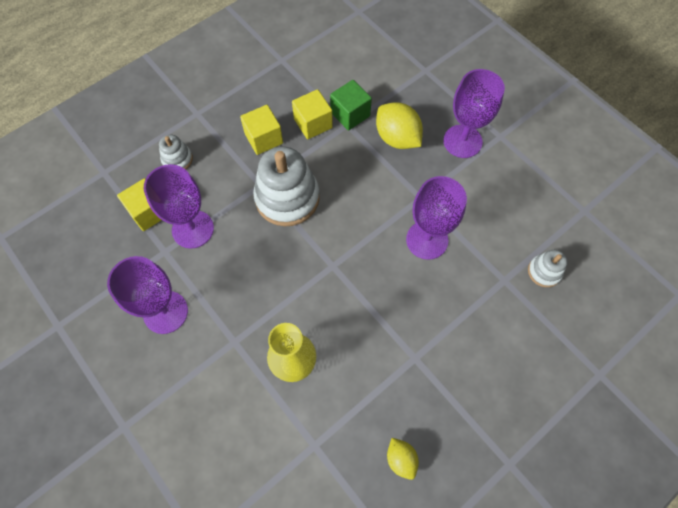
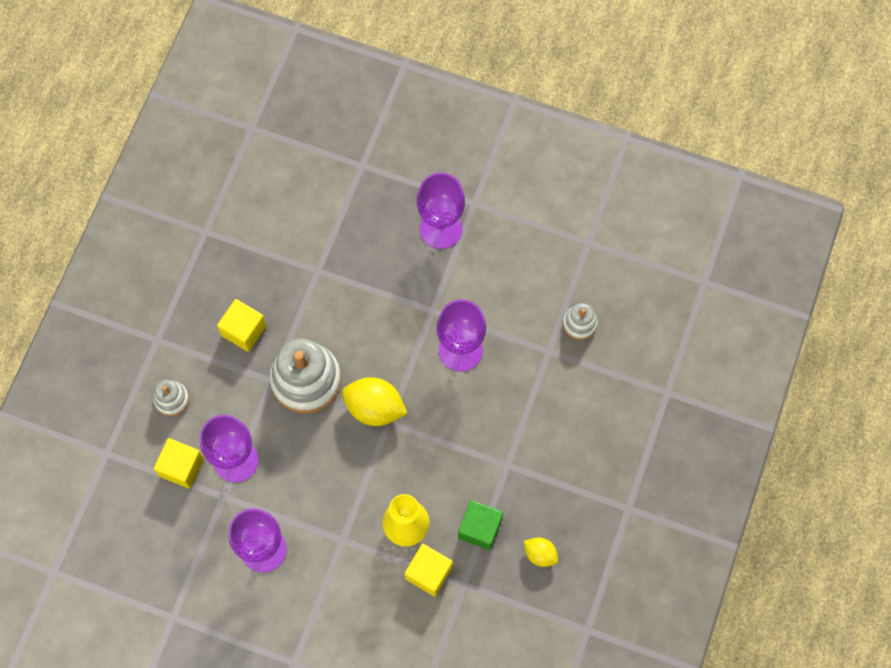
camera: 30 degrees left, 5 degrees up
(313, 123) = (283, 287): yellow cube -> yellow cube (428, 573)
(350, 114) = (314, 257): green cube -> green cube (480, 528)
(397, 138) = (375, 259): yellow lemon -> yellow lemon (374, 408)

